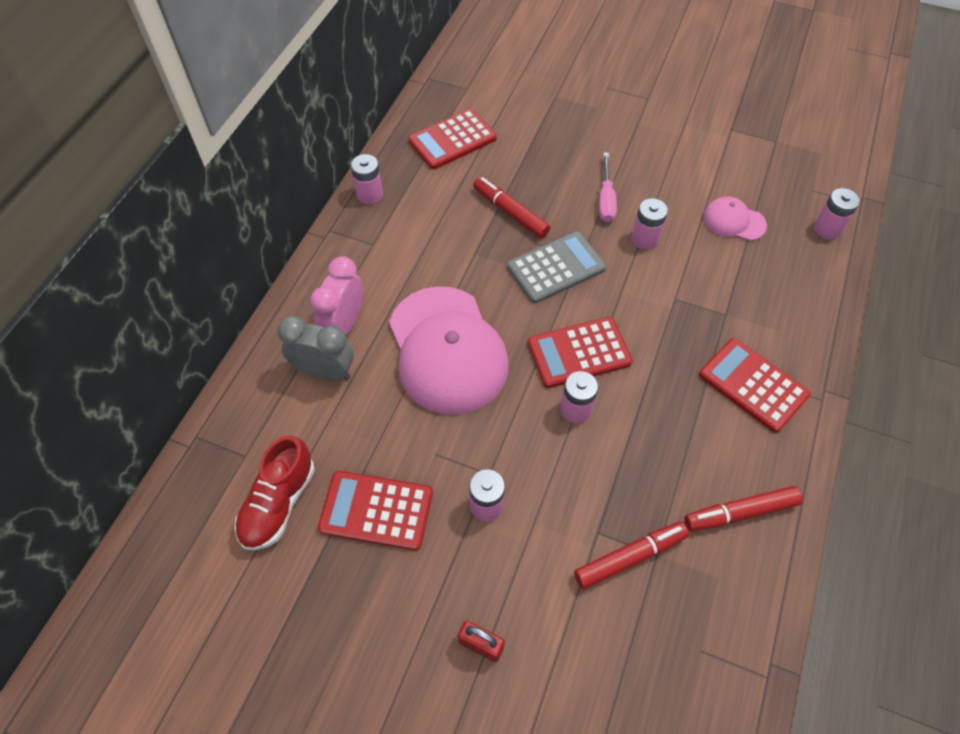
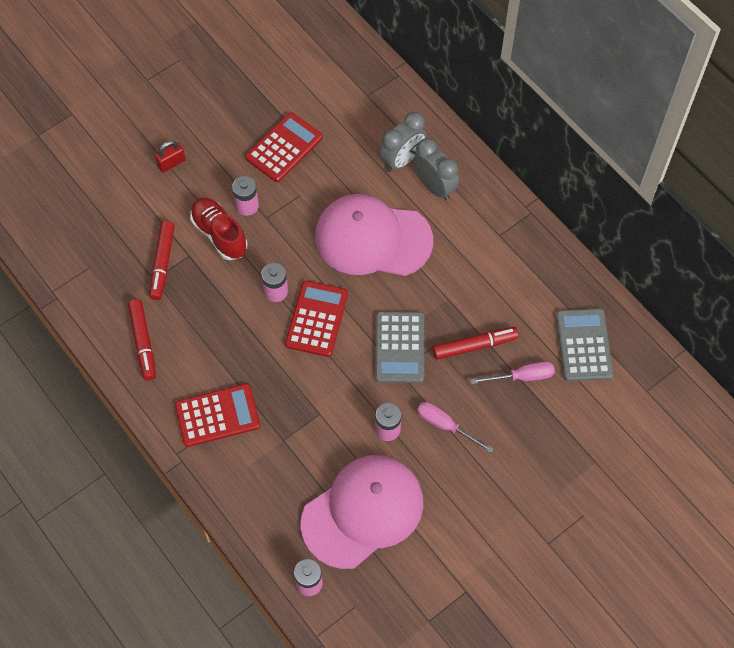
camera: 120 degrees right, 5 degrees up
(279, 503) = (323, 101): red shoe -> red shoe (219, 234)
(344, 324) = (434, 186): pink clock -> grey clock
(369, 195) = (553, 255): pink battery -> none
(452, 140) = (583, 345): red calculator -> grey calculator
(515, 168) = (522, 377): none -> pink screwdriver
(733, 221) = (363, 512): pink cap -> pink cap, size x2.15
(740, 512) = (143, 342): red marker -> red marker turned 150 degrees clockwise

